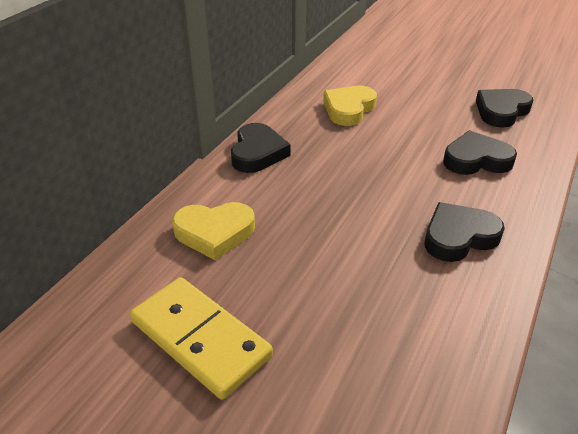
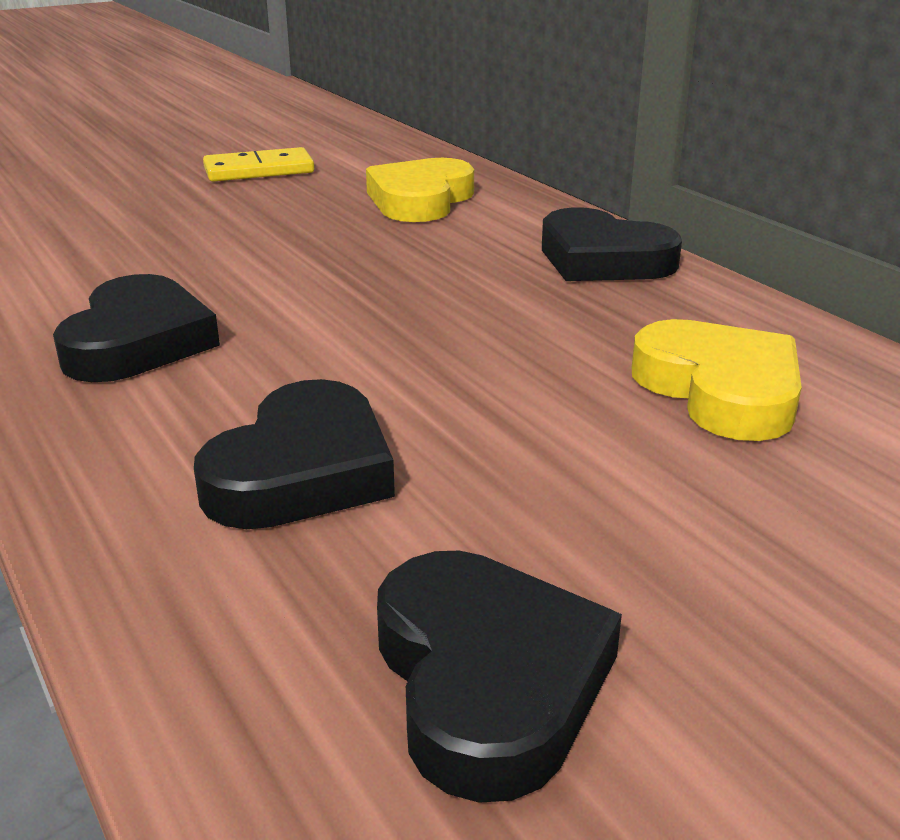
camera: 120 degrees right, 10 degrees down
(200, 339) = (259, 170): yellow domino -> yellow domino, size x0.63

